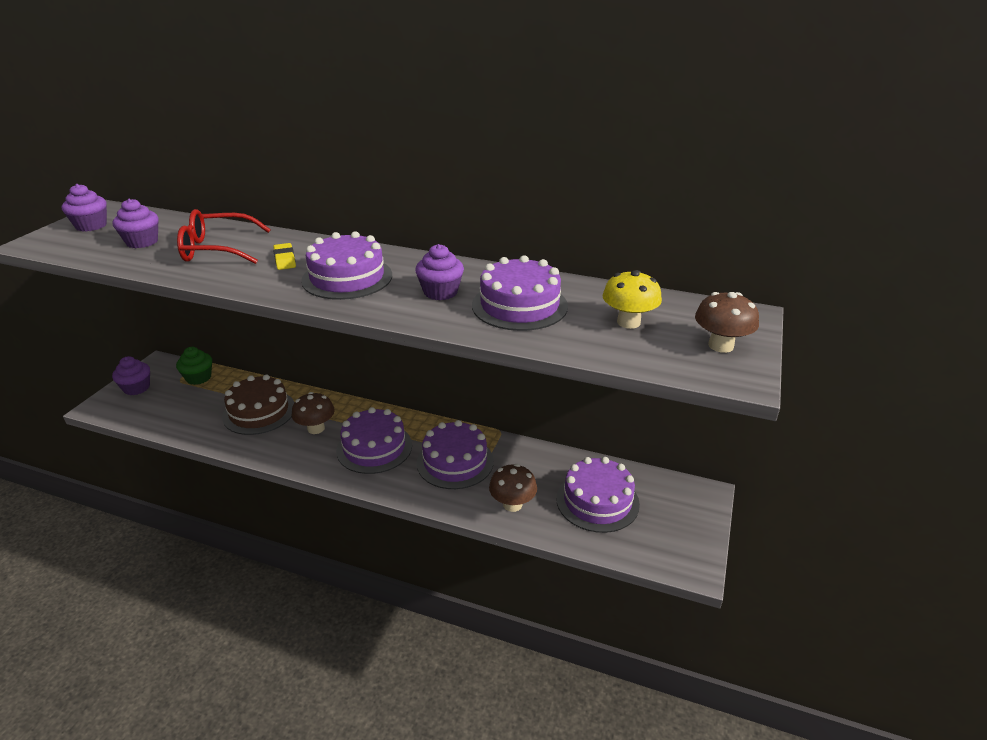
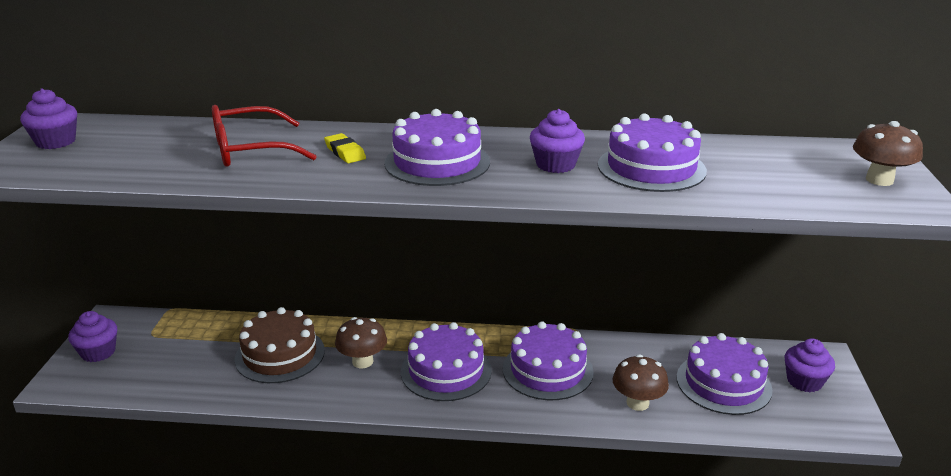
camera: 15 degrees left, 5 degrees down
(142, 242) = (144, 152): purple cupcake -> purple cupcake (804, 381)
(198, 378) = (176, 328): green cupcake -> none
(628, 322) = (774, 170): yellow mushroom -> none

